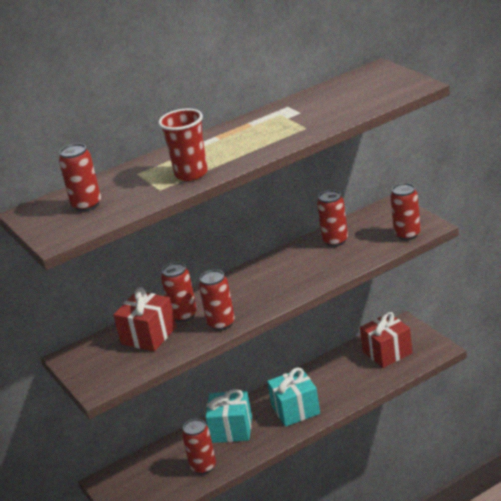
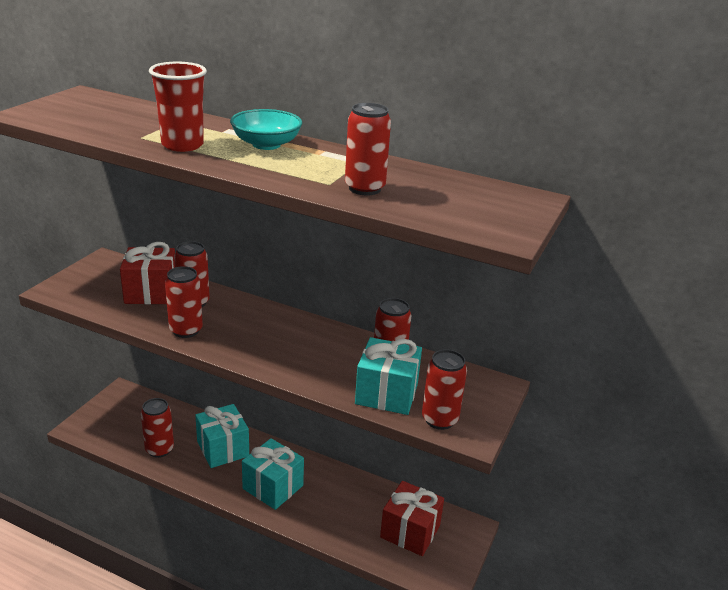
camera: 50 degrees right, 0 degrees up
(86, 205) = (100, 113): red can -> red can (364, 188)
(218, 142) = (266, 144): none -> turquoise bowl
(367, 249) = (386, 394): none -> turquoise gift

